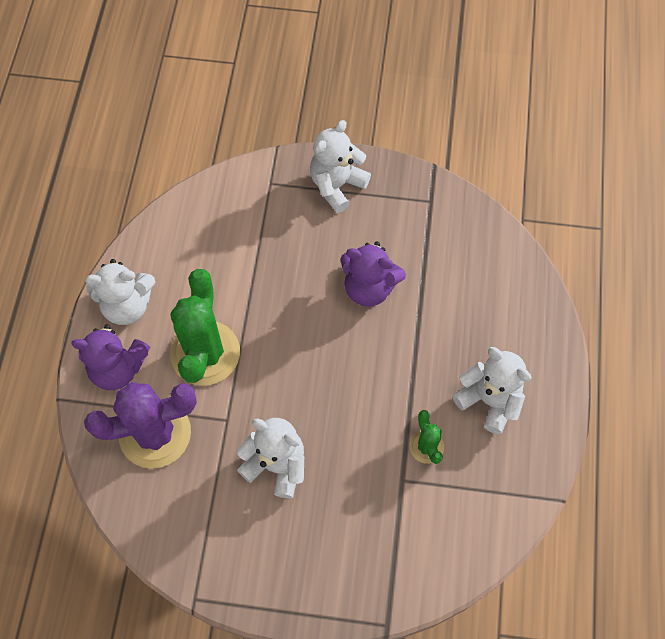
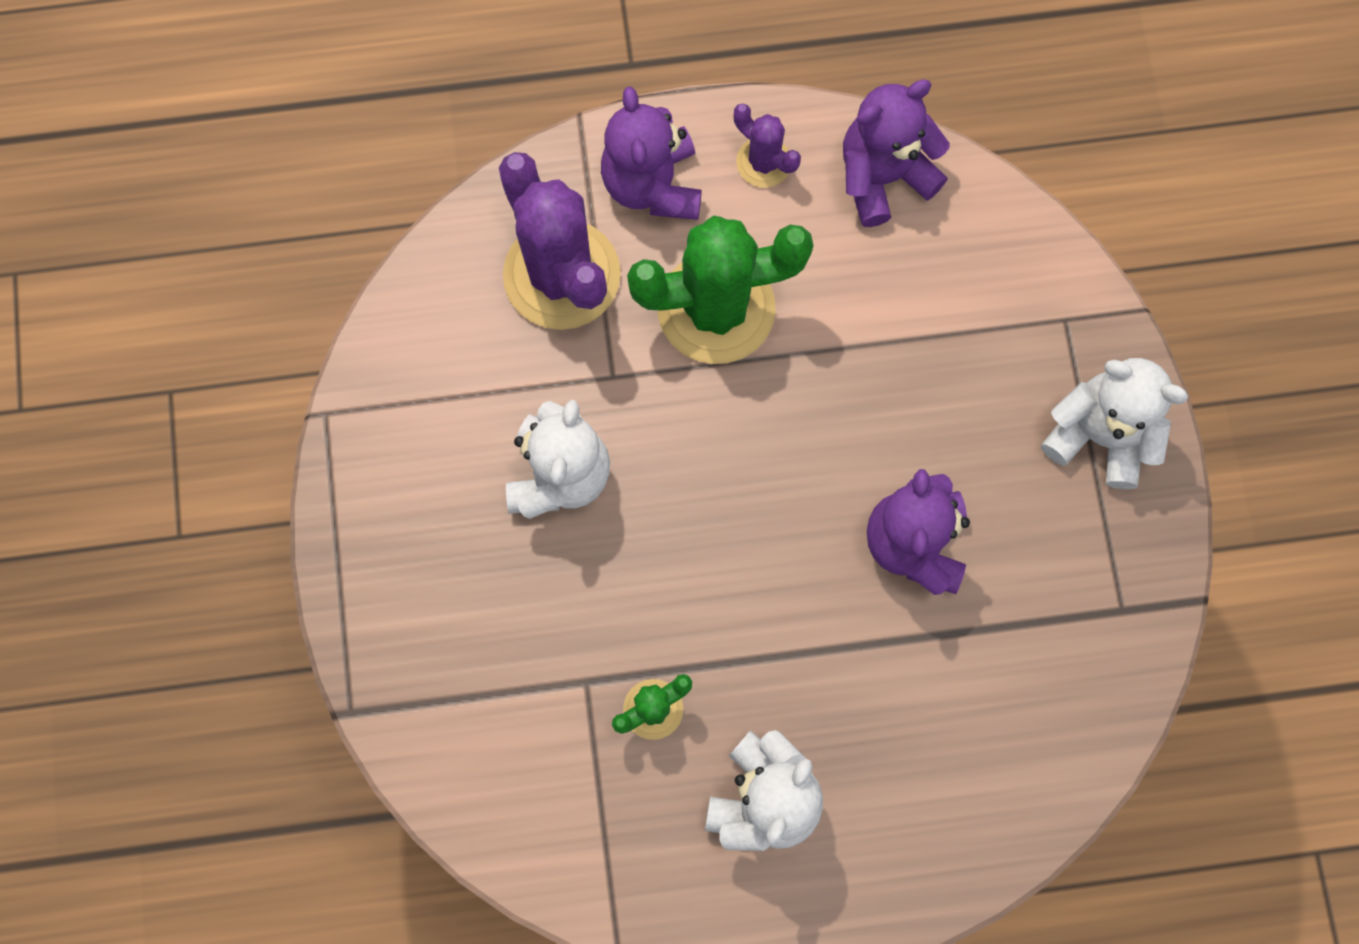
camera: 75 degrees right, 10 degrees up
(127, 305) = (763, 162): white teddy bear -> purple cactus
(159, 247) = (883, 176): none -> purple teddy bear

